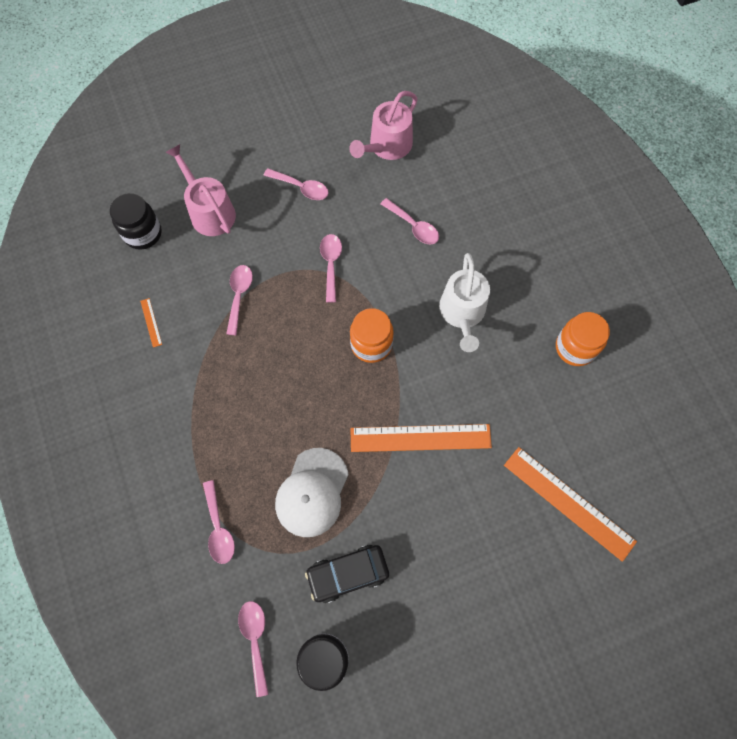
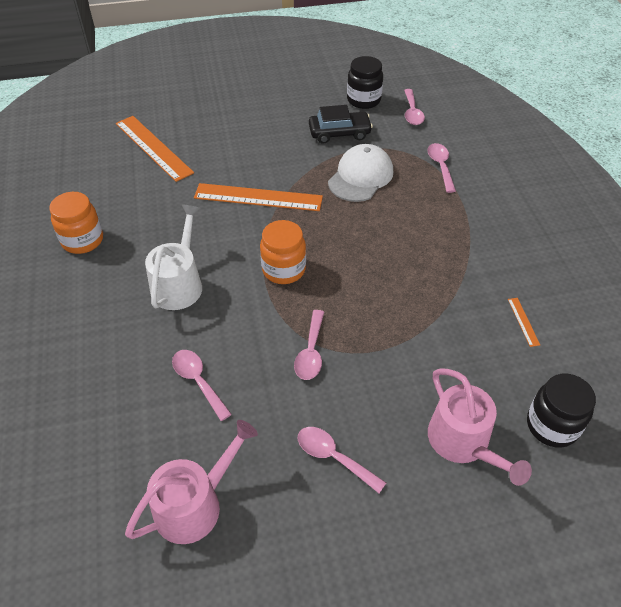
camera: 170 degrees left, 20 degrees down
(239, 296) = (422, 334): pink spoon -> none

